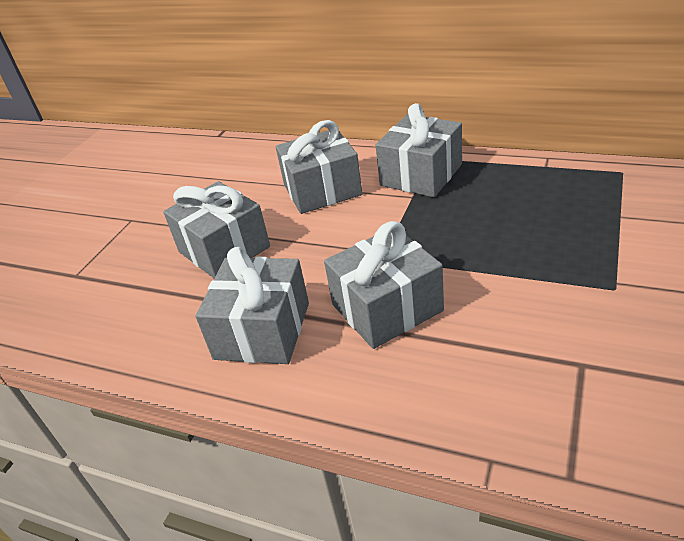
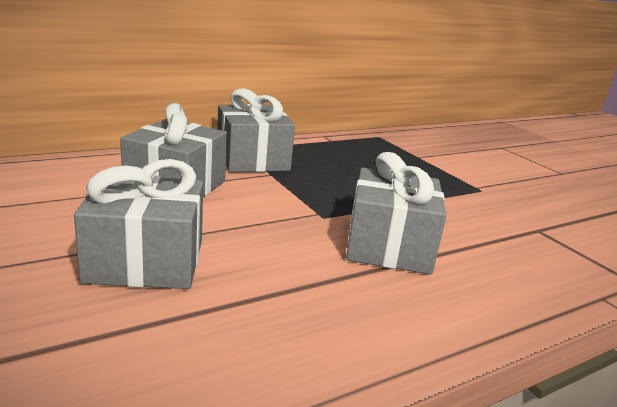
camera: 60 degrees left, 15 degrees down
(262, 330) = (323, 306): grey gift -> none

